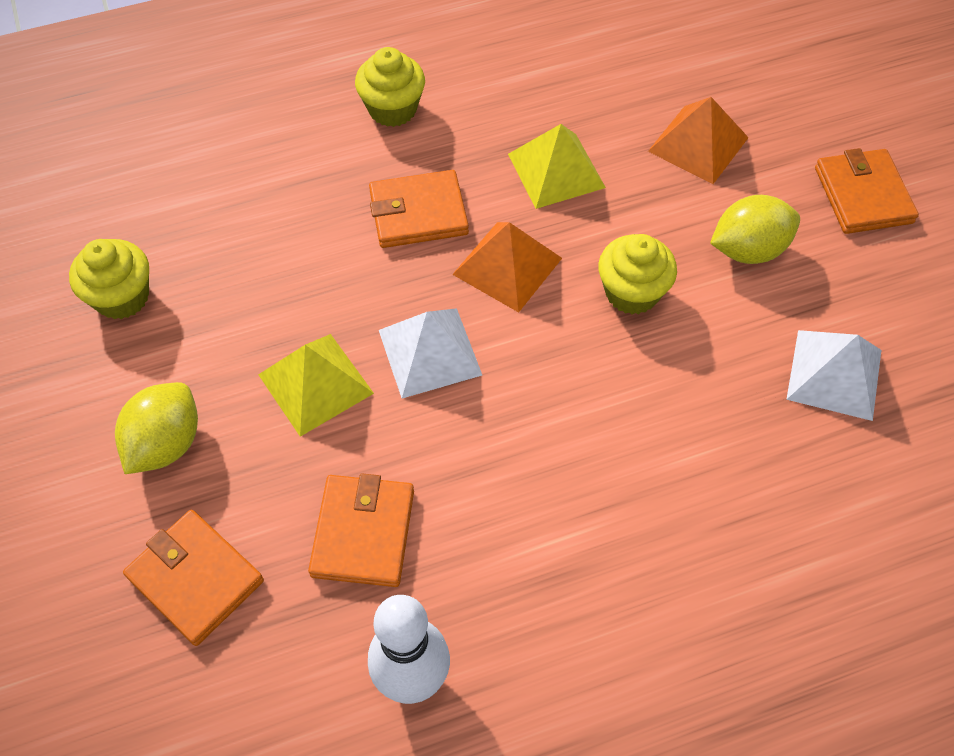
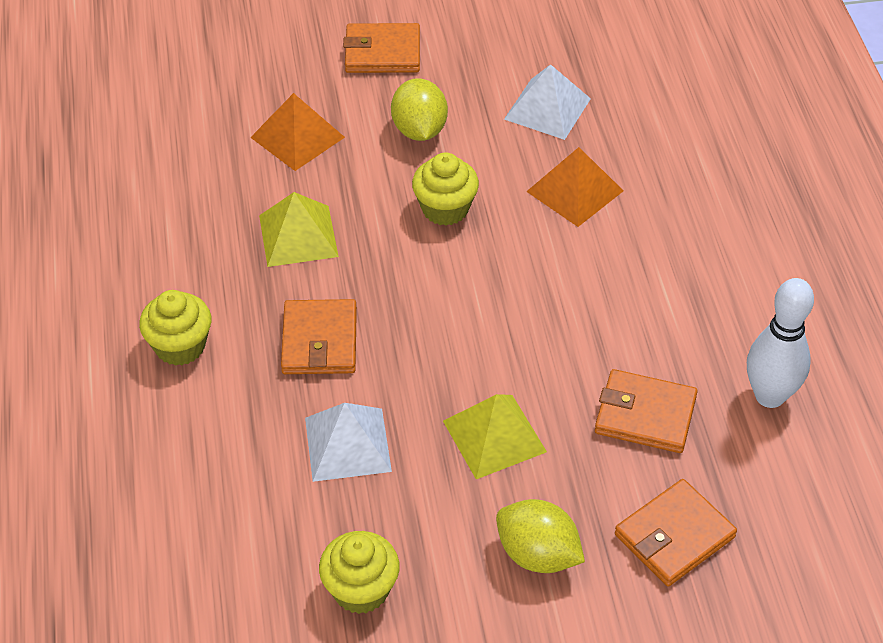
camera: 80 degrees left, 10 degrees down
(429, 352) = (477, 351): white pyramid -> white pyramid (347, 444)
(507, 266) = (397, 285): orange pyramid -> orange pyramid (574, 191)

